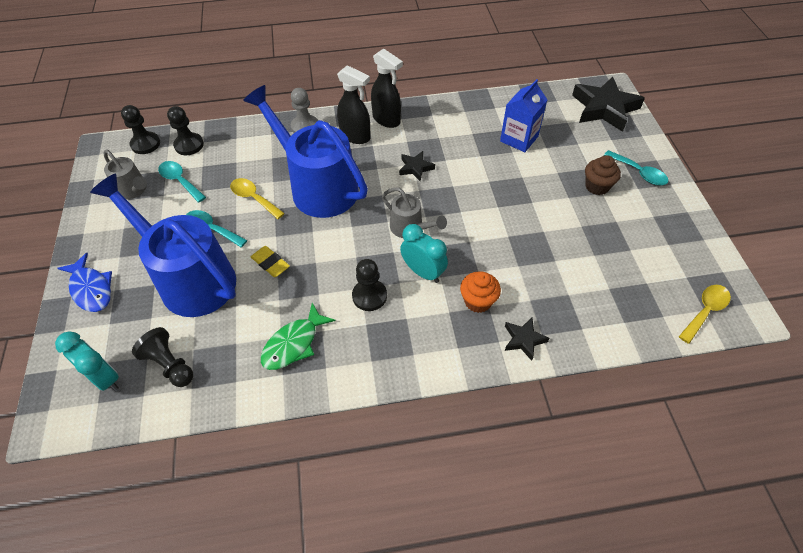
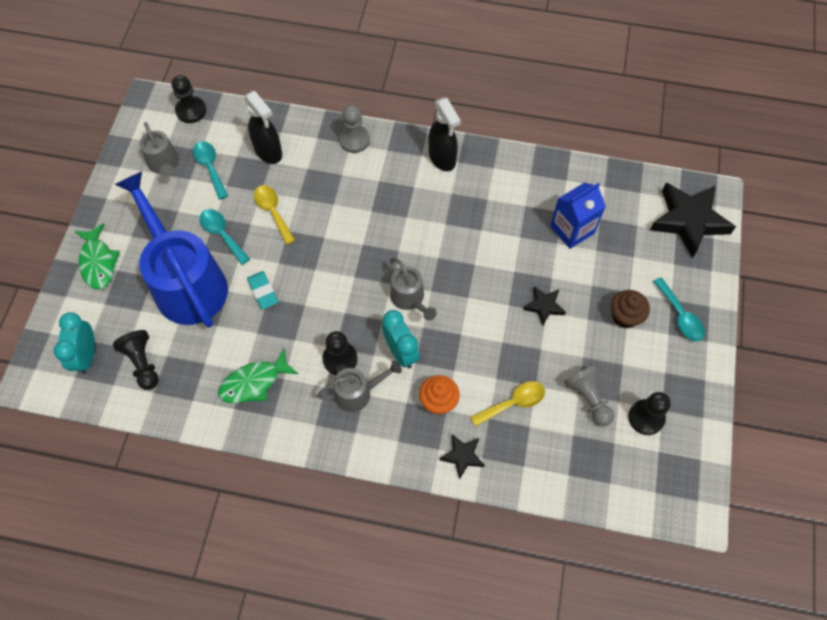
camera: 20 degrees right, 10 degrees up
(91, 289) = (98, 262): blue fish -> green fish
(105, 377) = (87, 356): turquoise clock -> turquoise clock turned 150 degrees counterclockwise
(189, 145) = (232, 126): black pawn -> black pawn (646, 417)
(270, 263) = (263, 291): yellow eraser -> turquoise eraser
(317, 186) = (338, 218): blue watering can -> none
(355, 136) = (401, 169): black spray bottle -> black spray bottle (268, 152)
(400, 318) = (358, 392): none -> grey watering can
(415, 168) = (446, 229): black star -> black star (544, 306)
(604, 256) = (588, 398): none -> grey pawn
(705, 311) = (655, 493): yellow spoon -> yellow spoon (513, 403)

